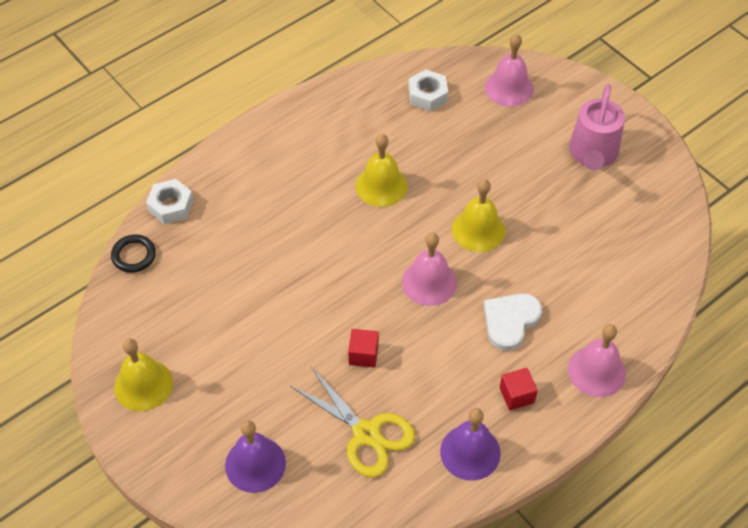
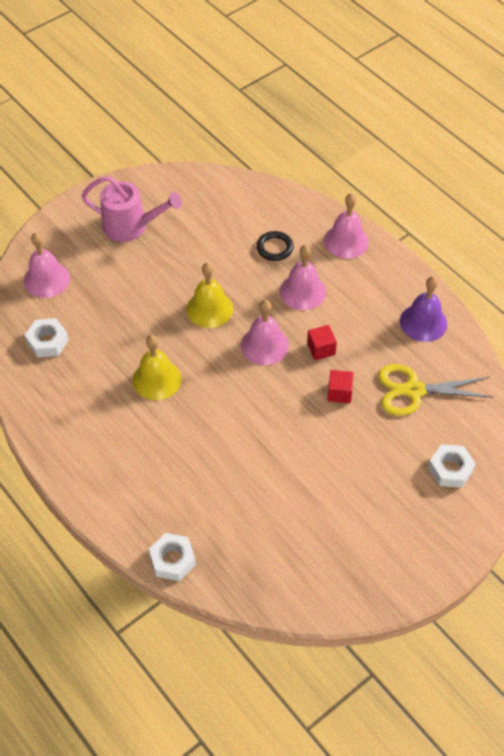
camera: 90 degrees left, 0 degrees up
(134, 255) = (234, 589): black ring -> black ring (274, 248)
(143, 385) = (381, 565): yellow bell -> none
(255, 464) = (450, 469): purple bell -> white nut
(366, 433) = (414, 390): yellow scissors -> yellow scissors turned 135 degrees counterclockwise
(510, 321) = (302, 291): white heart -> pink bell
(516, 395) = (371, 291): red cube -> red cube (321, 349)

